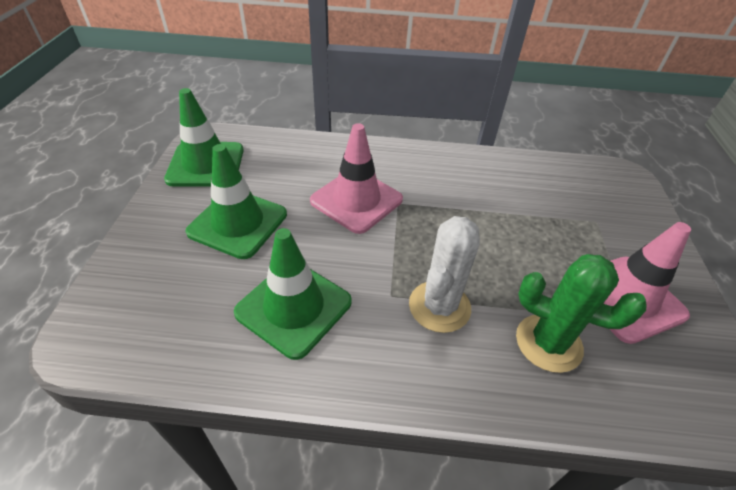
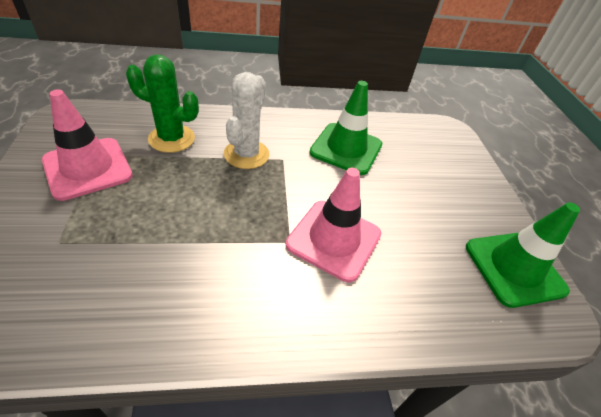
camera: 165 degrees right, 0 degrees up
(238, 223) = (426, 203): green traffic cone -> none

